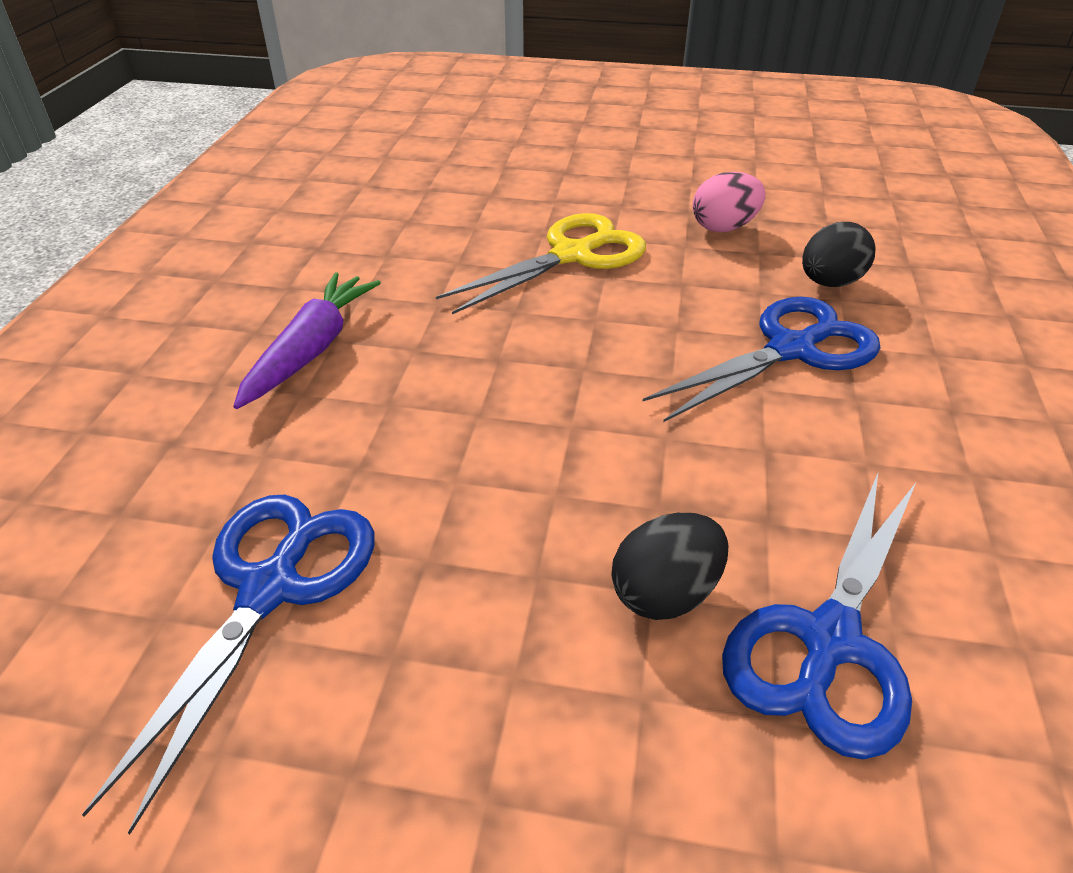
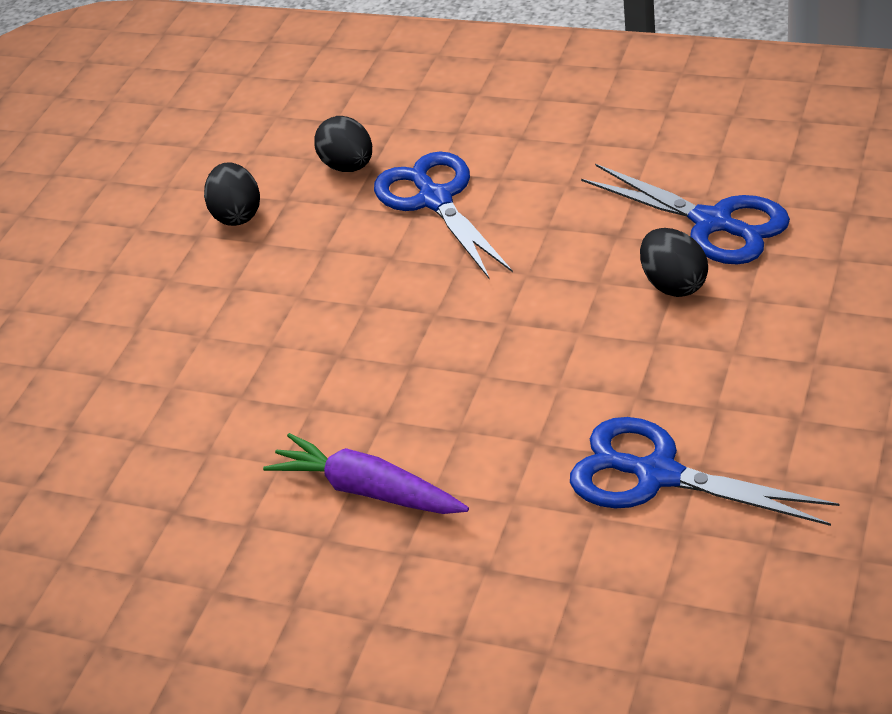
camera: 75 degrees left, 0 degrees up
(572, 255) = (254, 316): yellow scissors -> none
(724, 227) = (237, 215): pink egg -> black egg

